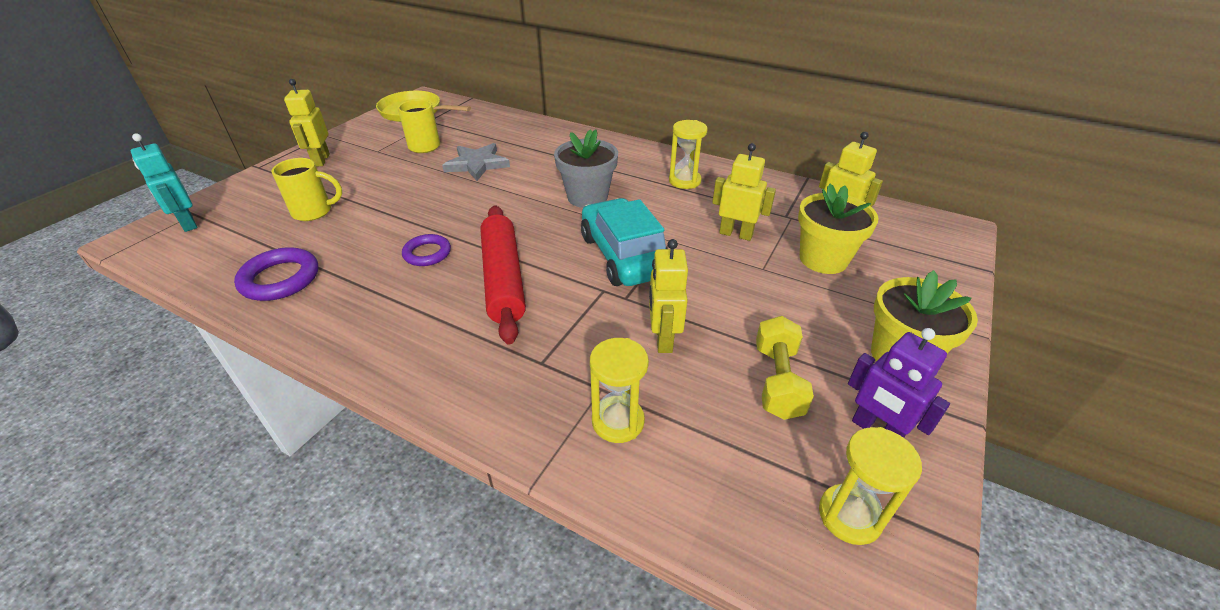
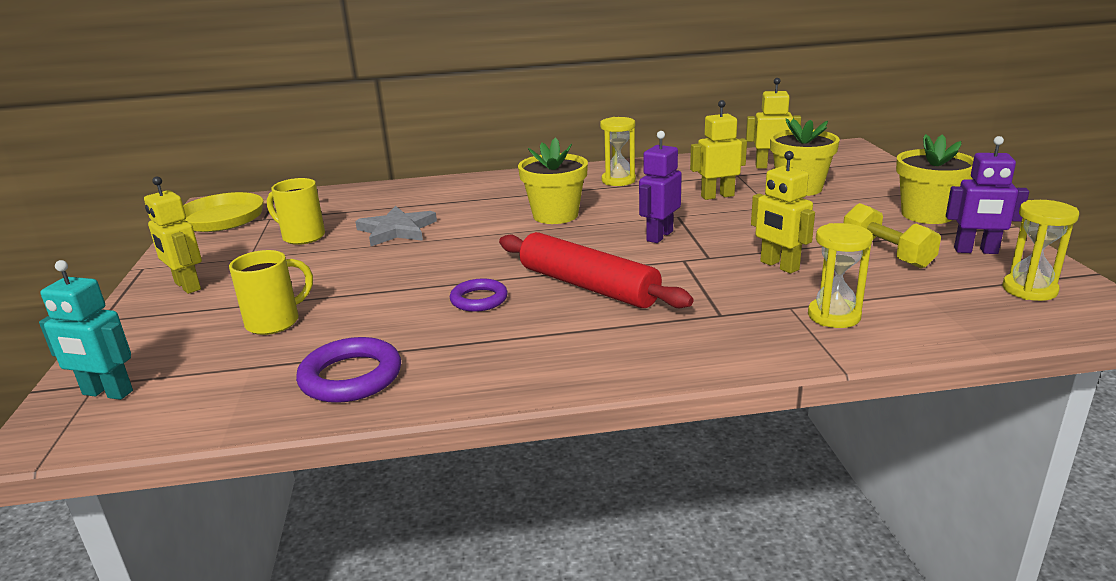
camera: 35 degrees left, 15 degrees down
(587, 197) = (555, 215): grey flower pot -> yellow flower pot
(624, 255) = (659, 236): turquoise car -> purple robot

